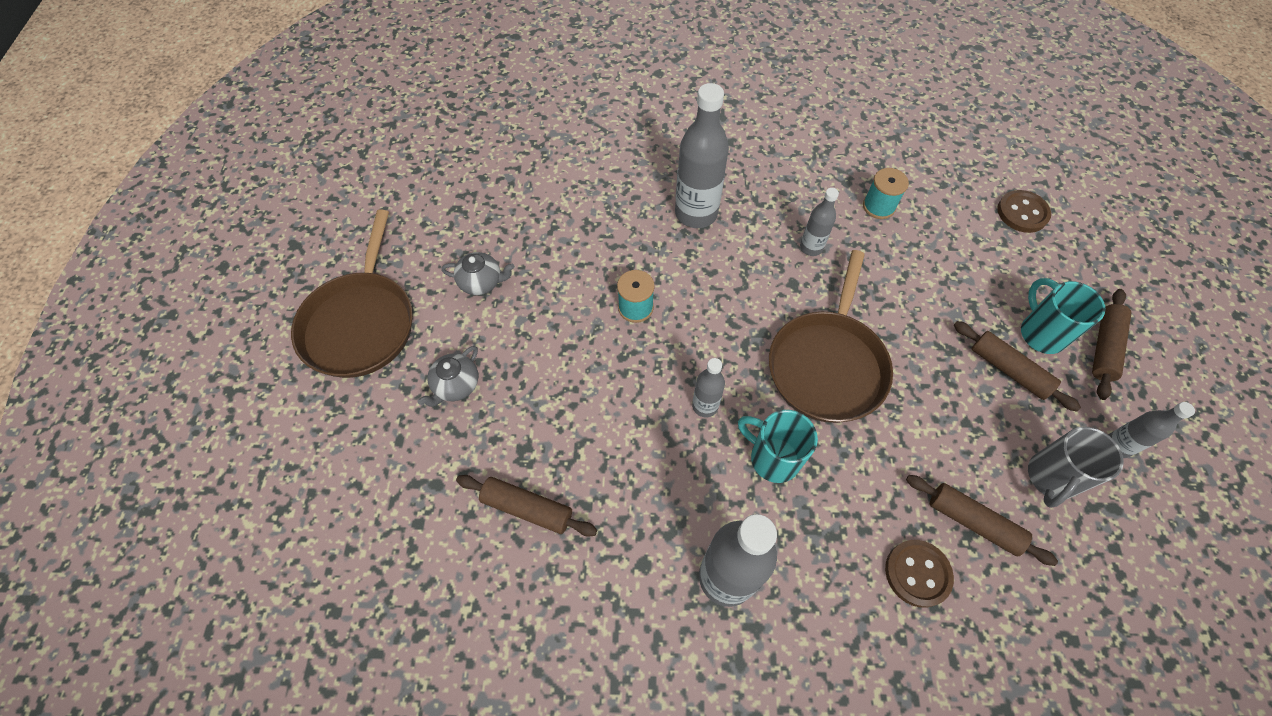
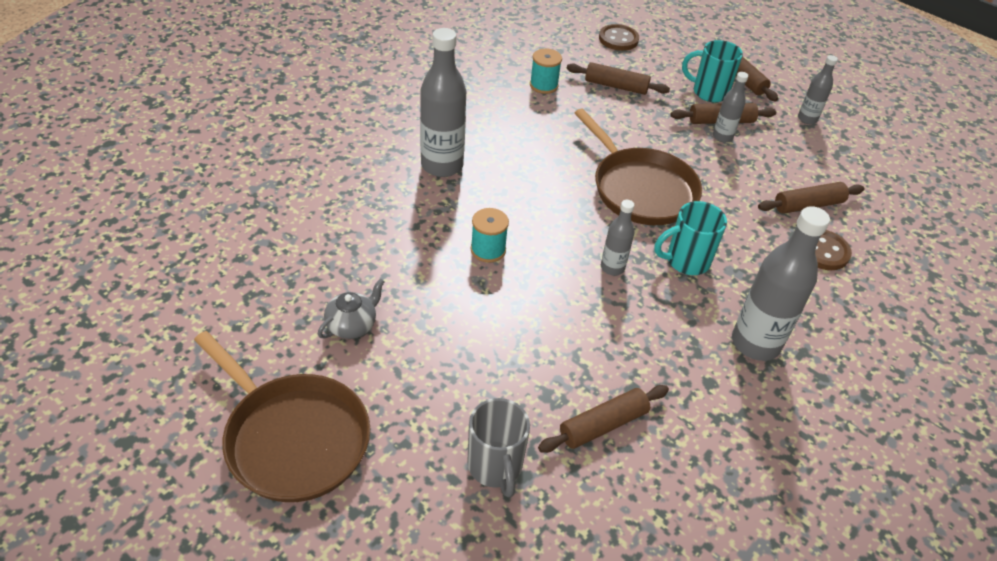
camera: 55 degrees left, 15 degrees down
(456, 385) = (439, 404): grey teapot -> none
(811, 247) = (540, 134): grey bottle -> grey bottle (722, 137)
(948, 256) = (616, 86): none -> brown rolling pin
(1050, 478) = (805, 156): grey mug -> grey mug (495, 467)

